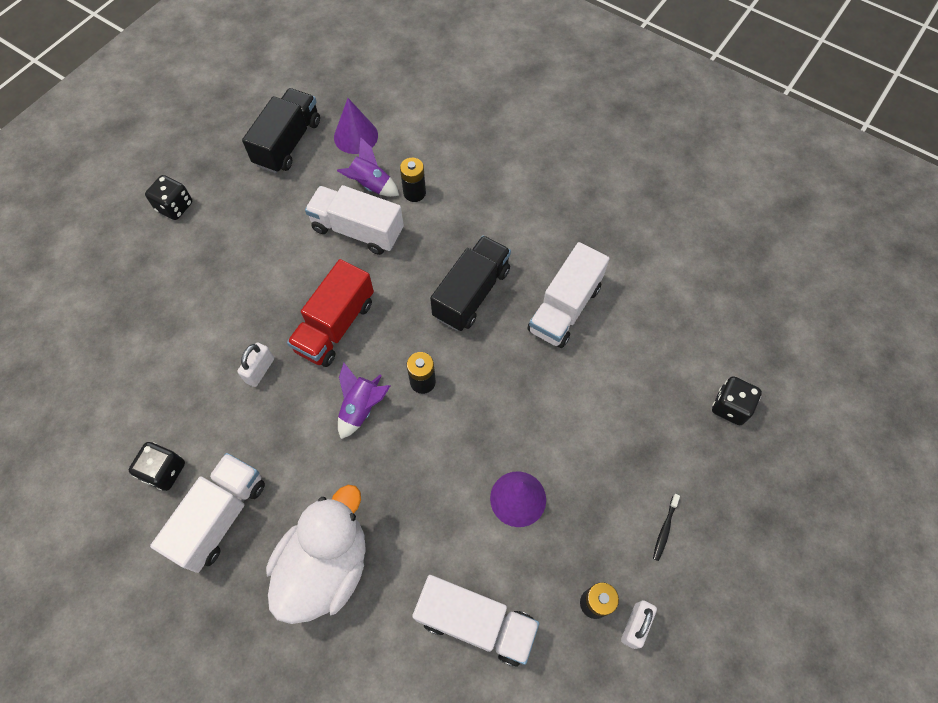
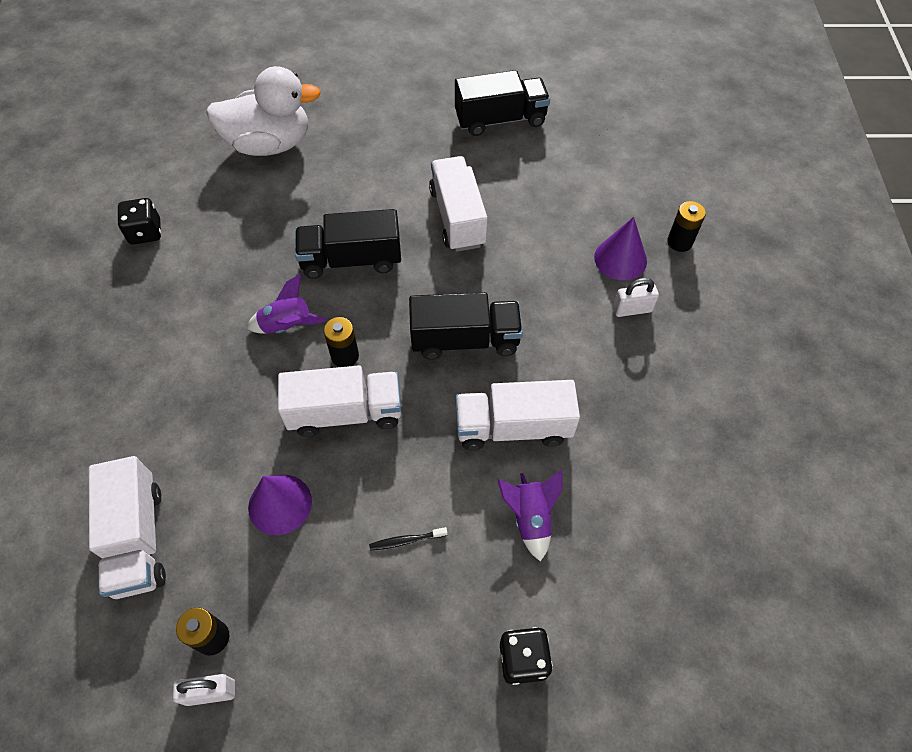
camera: 55 degrees right, 5 degrees down
(175, 207) = (376, 93): black dice -> none
(220, 517) = (129, 291): white truck -> white truck (345, 413)
(260, 370) = (272, 236): white padlock -> white padlock (632, 309)
(326, 566) = (127, 389): white duck -> white duck (270, 144)
(335, 326) = (351, 260): red truck -> black truck
(356, 136) = (551, 157): purple cone -> purple cone (620, 259)
(370, 185) = (511, 198): purple rocket -> purple rocket (530, 518)
(414, 193) = (532, 233): black battery -> black battery (679, 242)
(665, 529) = (332, 665): black toothbrush -> black toothbrush (406, 540)

